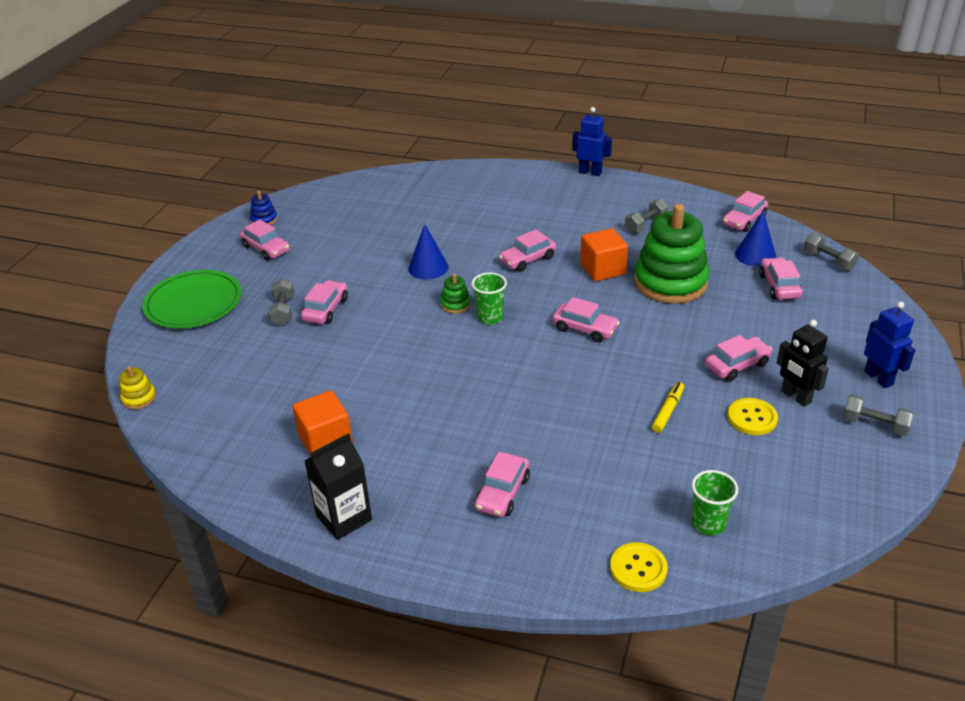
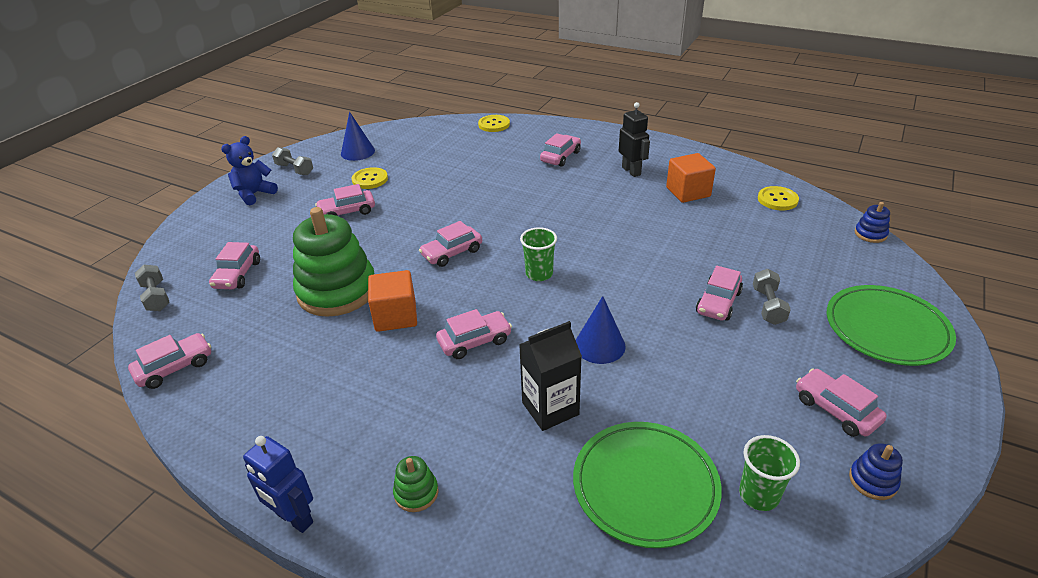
camera: 170 degrees left, 0 degrees up
(139, 398) = (870, 234): yellow stacking toy -> blue stacking toy
(217, 439) = (777, 200): none -> yellow button
(344, 518) = (665, 153): black carton -> black carton (550, 408)
(397, 204) = (645, 486): none -> green plate
(455, 304) = (572, 292): green stacking toy -> green stacking toy (416, 493)
(585, 329) = (452, 253): pink car -> pink car turned 75 degrees counterclockwise
(645, 225) = (299, 377): grey dumbbell -> none
(668, 411) = (425, 188): yellow marker -> none
(708, 524) = (443, 136): green cup -> green cup (758, 495)
(755, 255) = (219, 314): blue cone -> blue cone (357, 152)
(795, 397) = (327, 188): black robot -> black robot (631, 171)
(878, 378) = (254, 194): blue robot -> blue teddy bear

